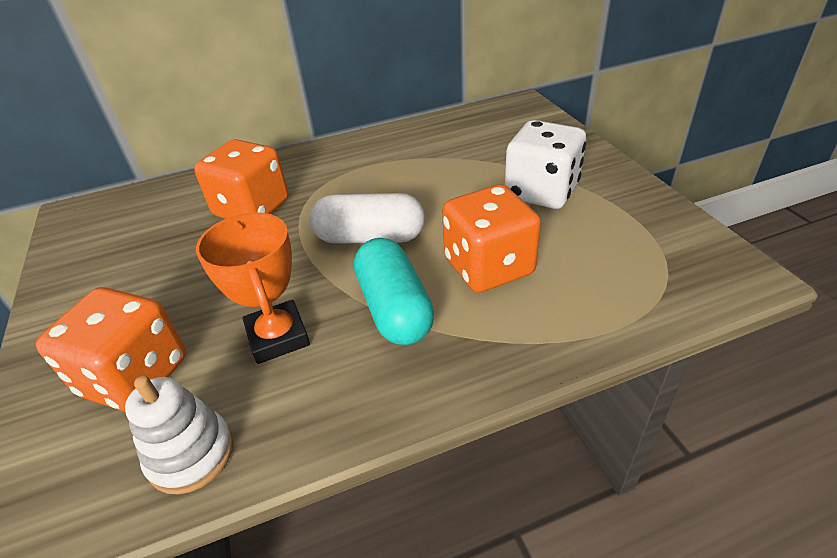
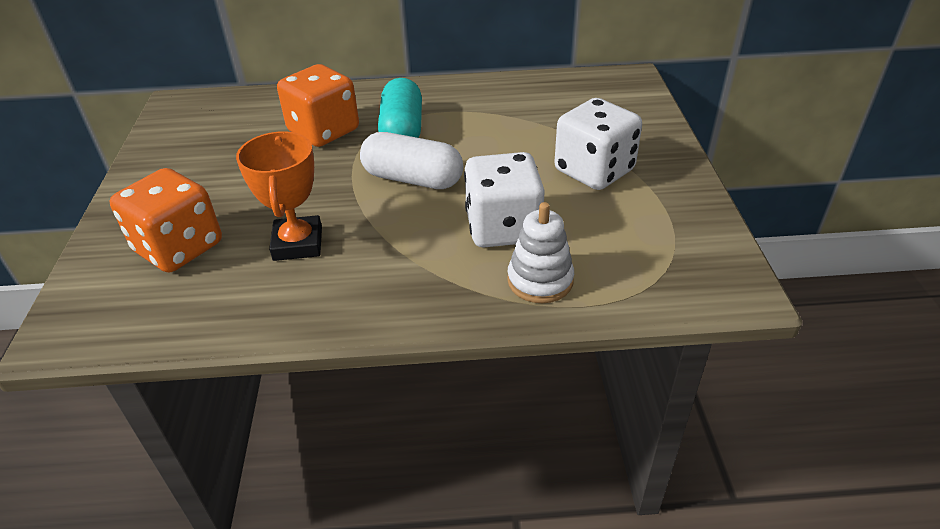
camera: 15 degrees right, 0 degrees up
(191, 454) = (198, 313): white stacking toy -> white stacking toy (540, 280)
(394, 308) = (403, 243): turquoise capsule -> turquoise capsule (402, 130)
(488, 267) = (503, 228): orange dice -> white dice

